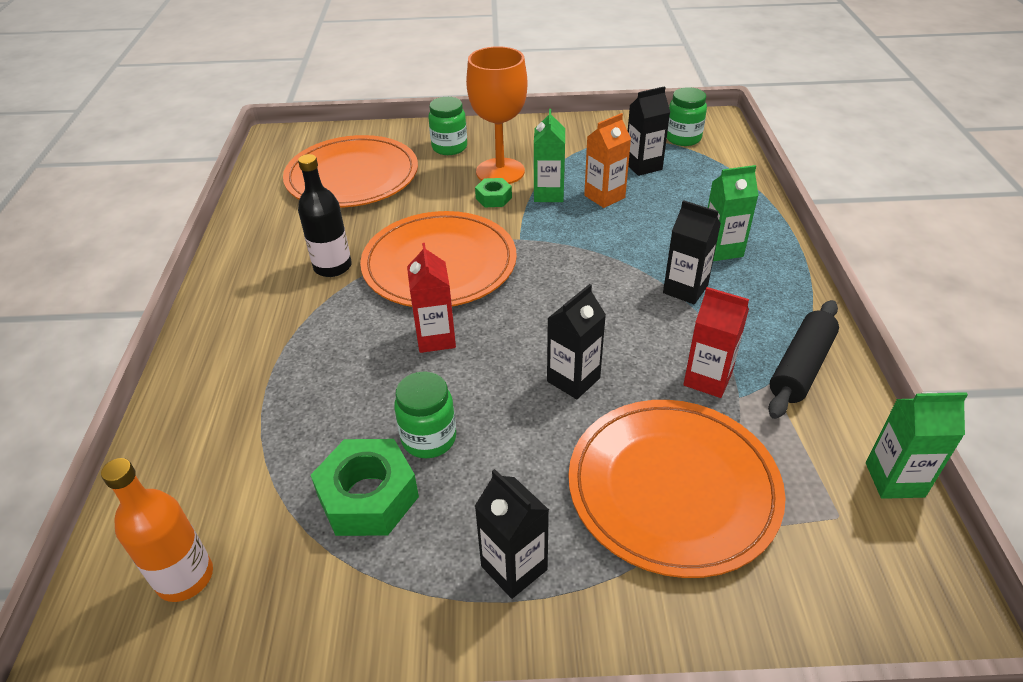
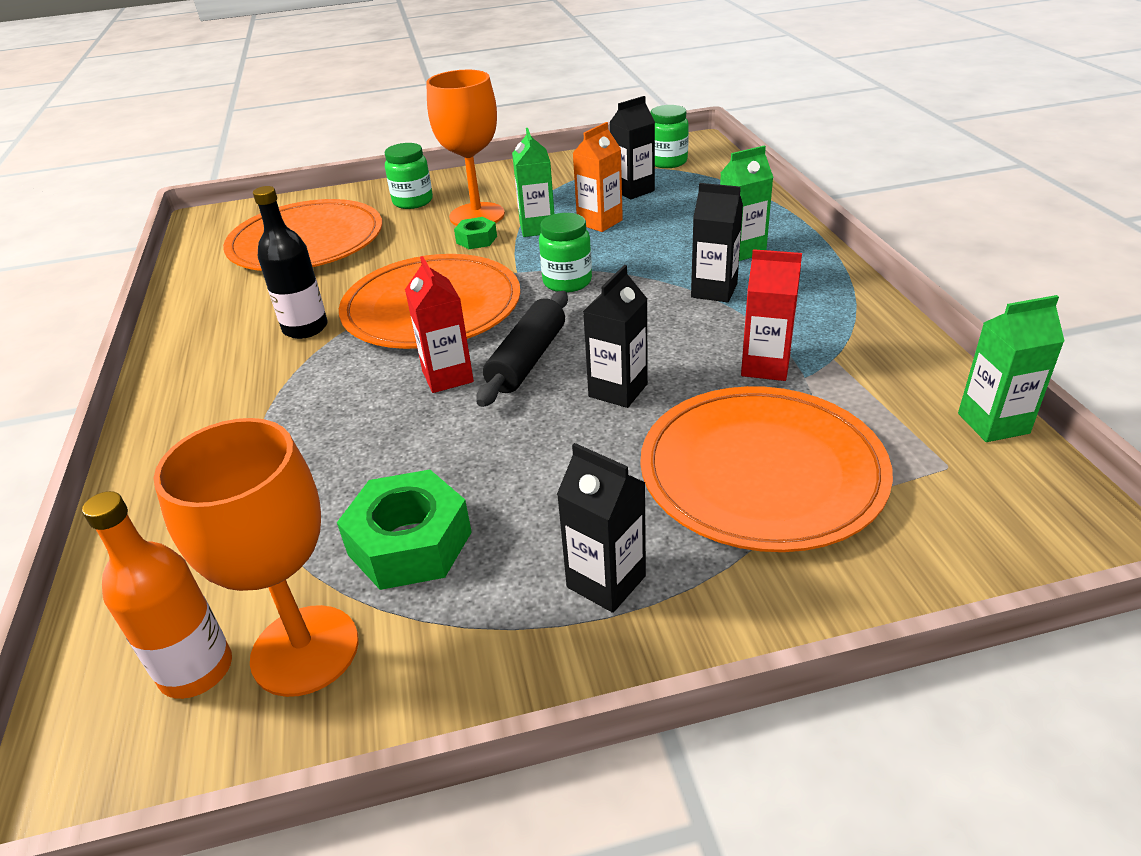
camera: 10 degrees left, 5 degrees down
(267, 578) = (305, 650): none -> orange goblet
(429, 438) = (467, 473): green jar -> green jar (567, 282)
(800, 367) = (860, 340): black rolling pin -> black rolling pin (527, 360)

